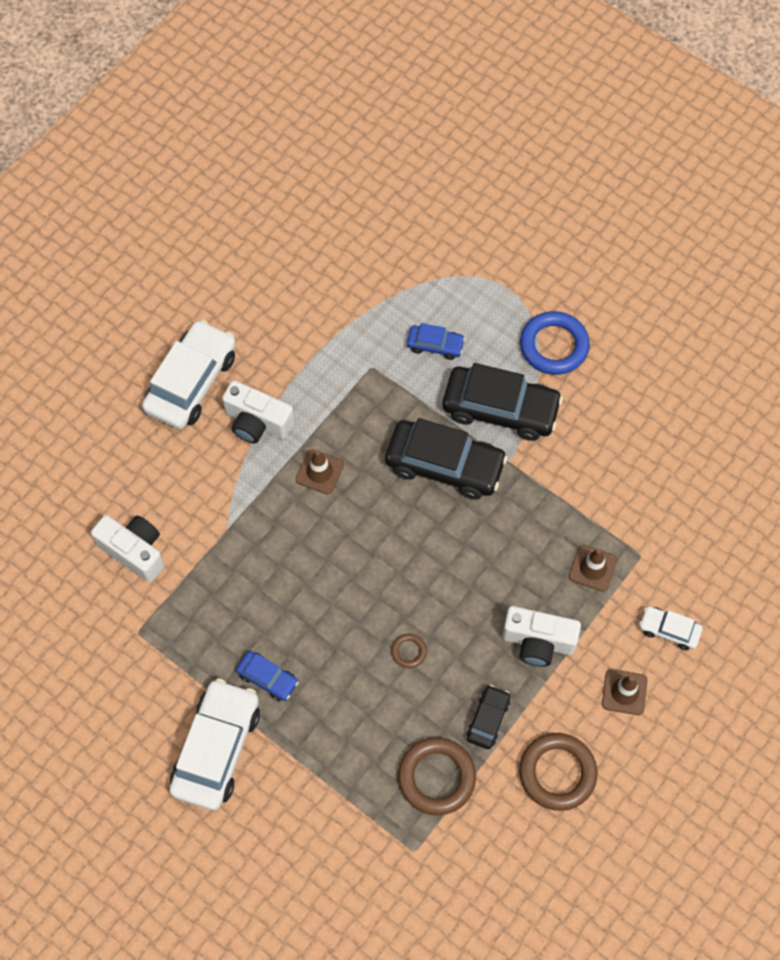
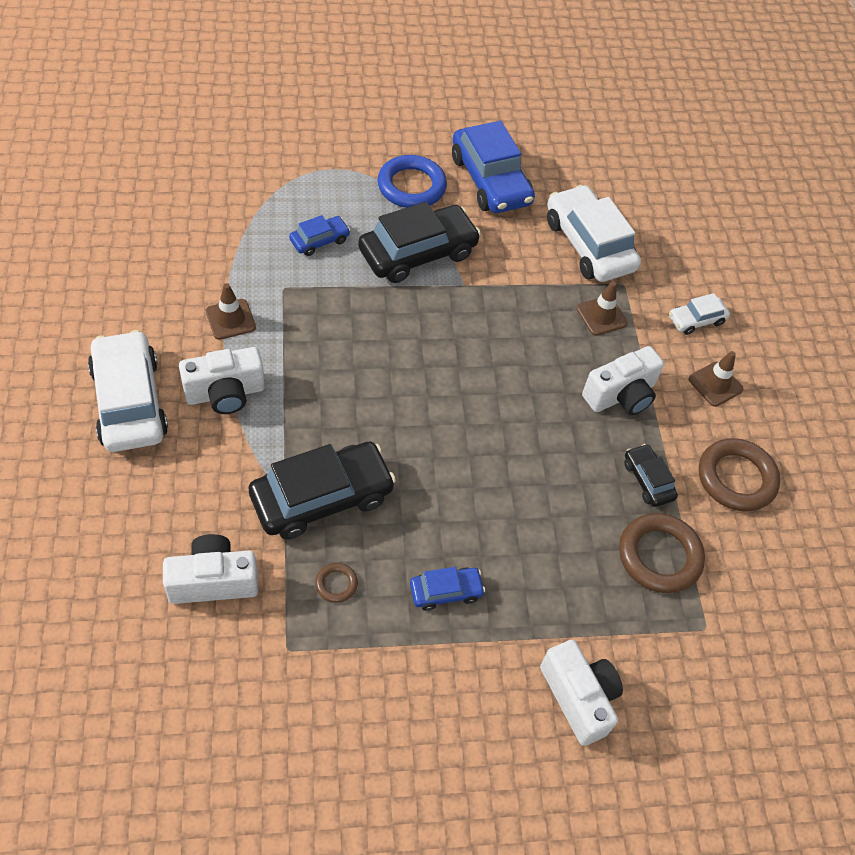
camera: 50 degrees left, 10 degrees down
(216, 748) = (463, 689): white car -> white car (588, 245)
(282, 817) = (578, 697): none -> white camera
(319, 472) = (320, 394): brown traffic cone -> brown traffic cone (230, 319)
(408, 651) = (536, 477): brown ring -> brown ring (336, 584)
(444, 465) = (417, 320): black car -> black car (322, 497)
(626, 385) = (490, 180): none -> blue car

